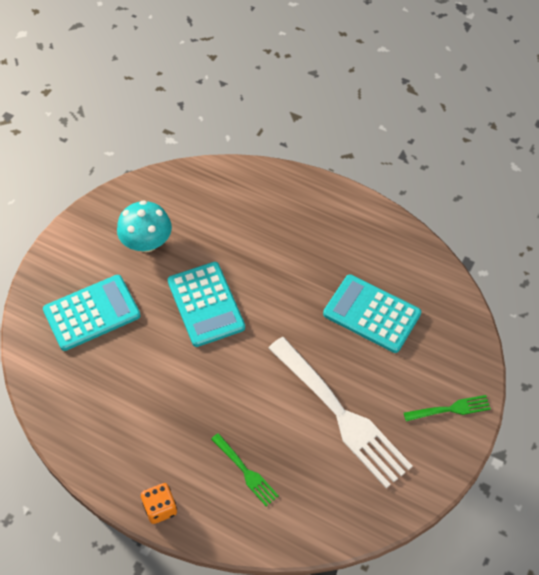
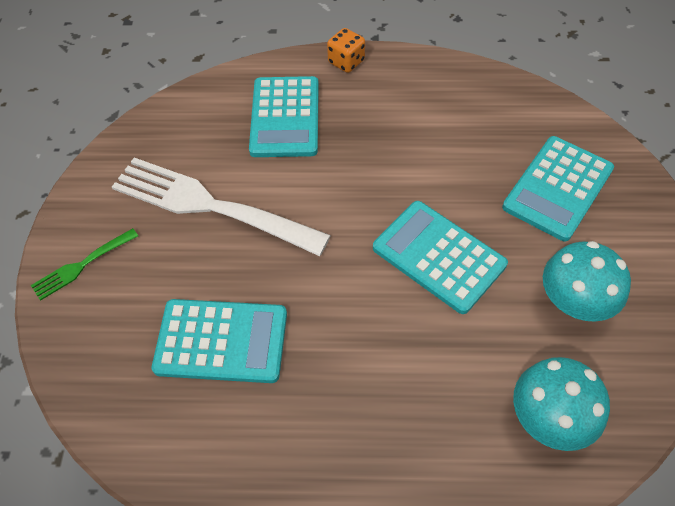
camera: 155 degrees right, 0 degrees up
(210, 197) = (549, 417): none -> turquoise mushroom
(245, 471) = (285, 117): green fork -> turquoise calculator

